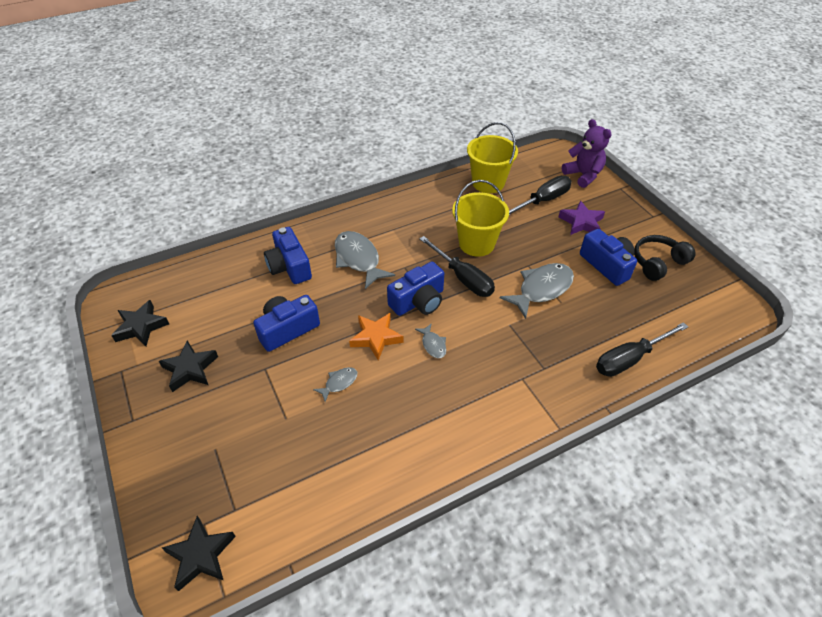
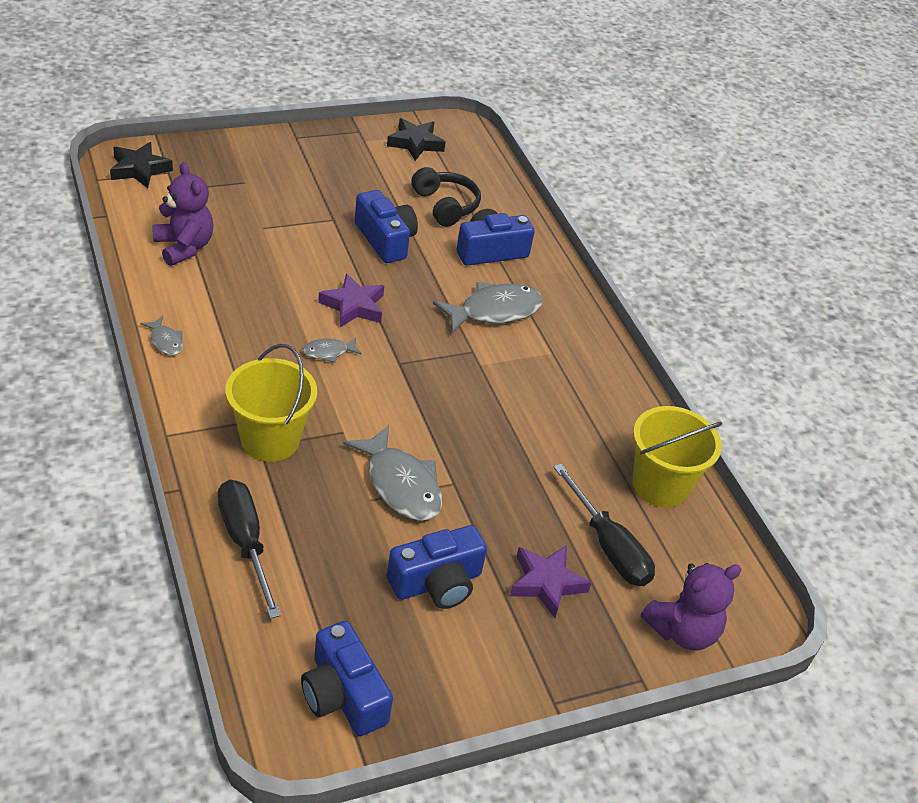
camera: 90 degrees right, 5 degrees down
(190, 369) = (348, 172): black star -> none
(328, 475) = (184, 247): none -> purple teddy bear
(339, 383) = (295, 268): grey fish -> grey fish (165, 341)
(376, 338) = (353, 306): orange star -> purple star
(418, 301) = (405, 353): blue camera -> blue camera (343, 695)
(463, 278) = (440, 404): black screwdriver -> none
(476, 244) = (509, 435): yellow bucket -> yellow bucket (270, 439)
(658, 263) = (430, 658): black headphones -> black headphones (445, 206)

